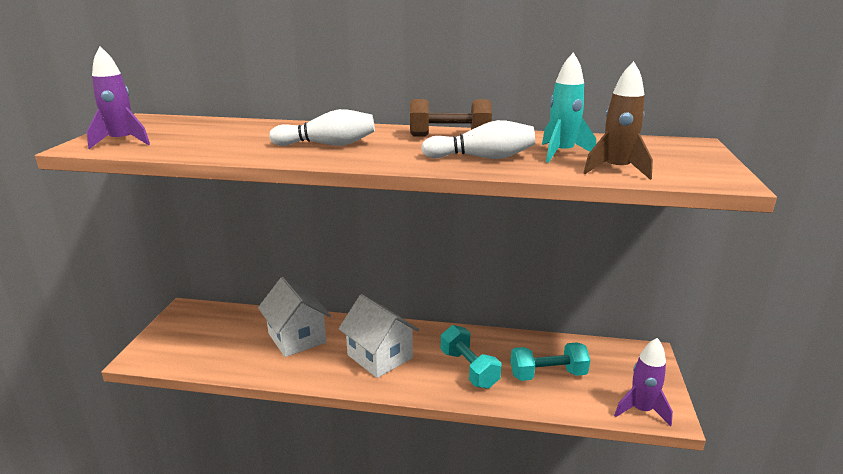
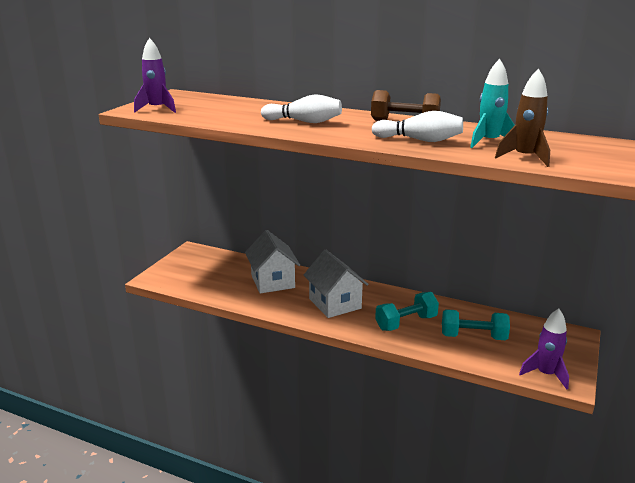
camera: 15 degrees right, 0 degrees up
(469, 369) = (406, 323): turquoise dumbbell -> turquoise dumbbell turned 75 degrees clockwise

